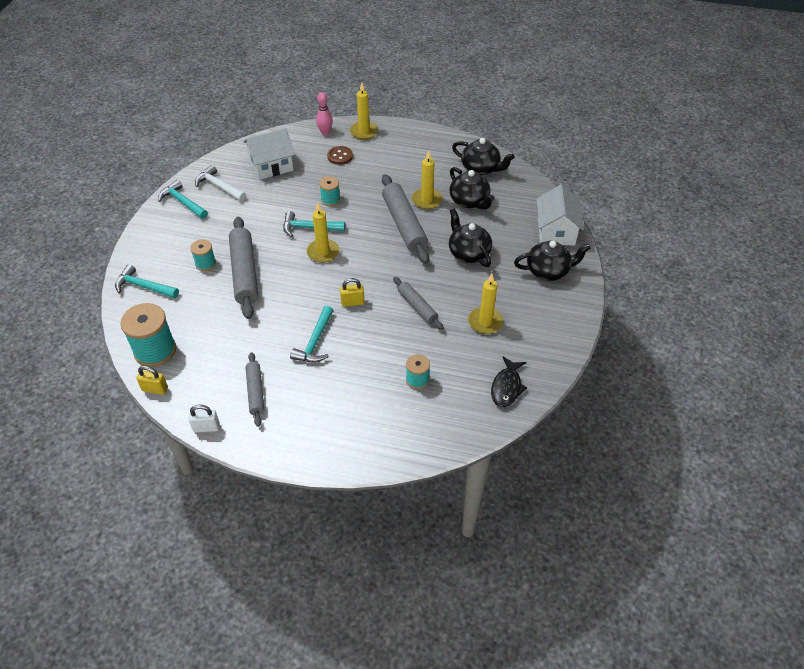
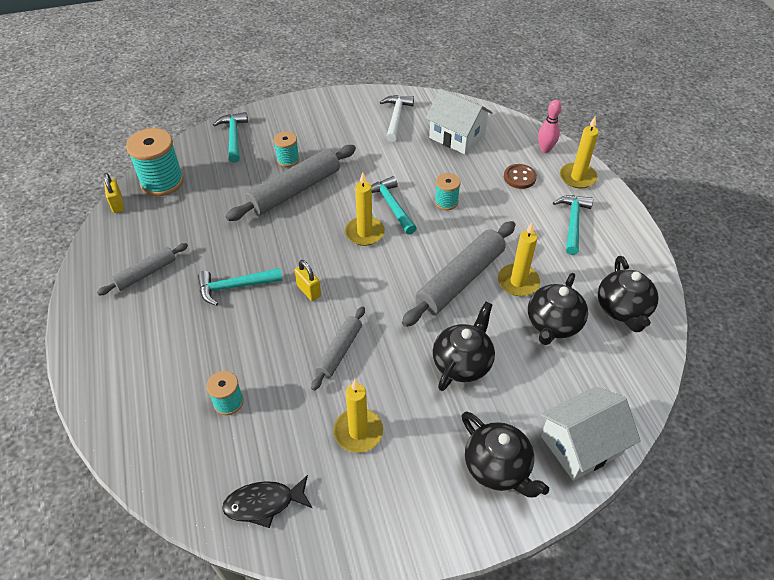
camera: 60 degrees right, 0 degrees up
(182, 202) = (355, 106): turquoise hammer -> turquoise hammer (572, 222)
(206, 427) = (87, 260): white padlock -> none

